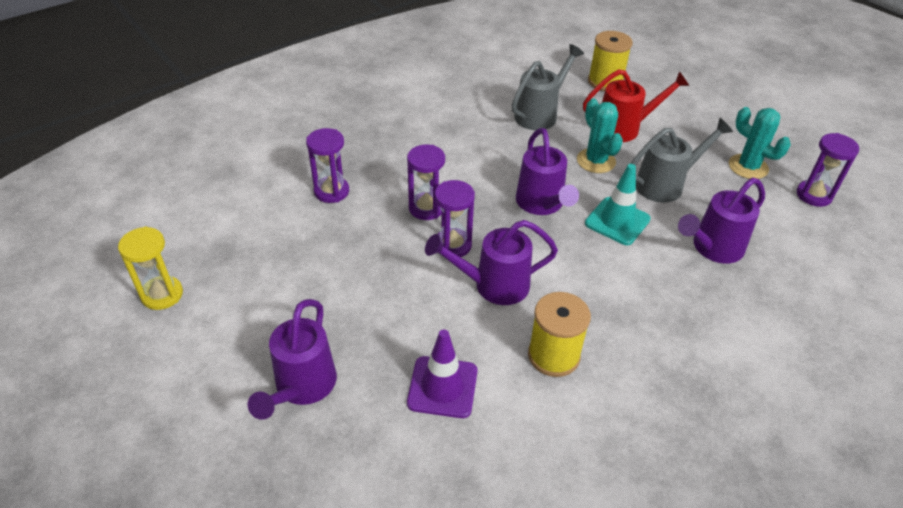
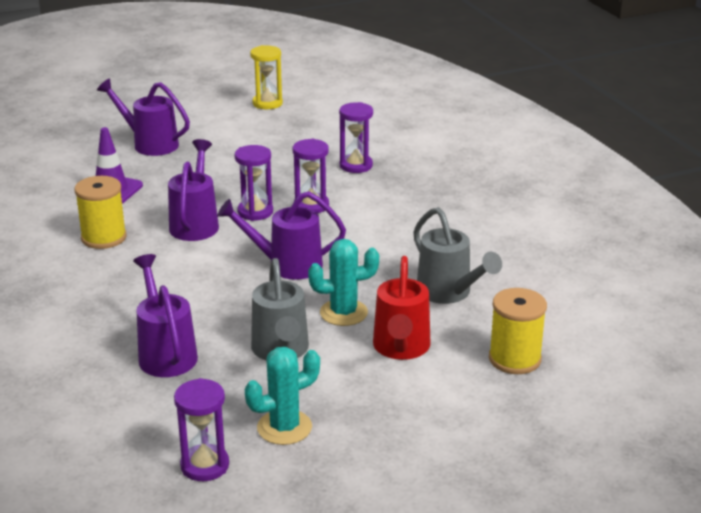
camera: 105 degrees right, 15 degrees down
(617, 221) = (238, 304): turquoise traffic cone -> none

